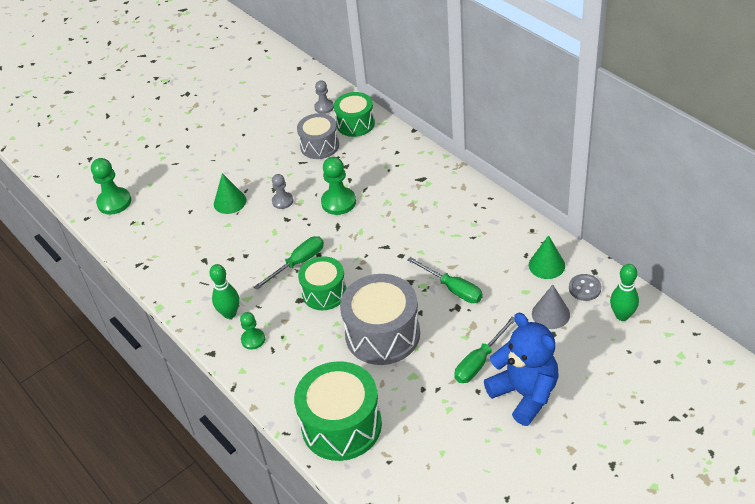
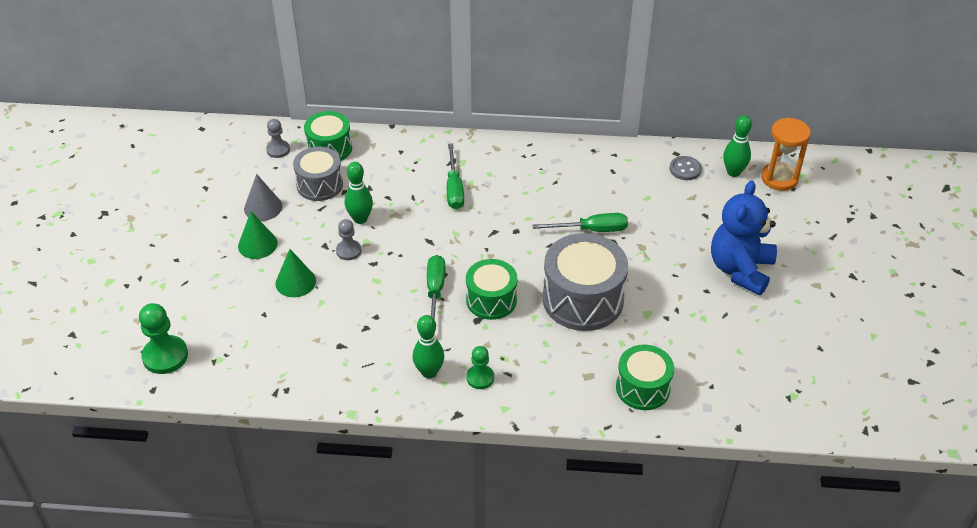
camera: 50 degrees left, 0 degrees up
(315, 184) = (360, 219): none -> green bowling pin
(338, 202) = (403, 221): green pawn -> none
(341, 425) = (643, 388): green drum -> green drum, size x0.62
(479, 361) = (680, 269): green screwdriver -> green screwdriver (454, 188)
(524, 394) = (740, 270): blue teddy bear -> blue teddy bear turned 75 degrees counterclockwise
(546, 265) = (637, 169): green cone -> green cone (257, 244)
(550, 314) = (685, 202): grey cone -> grey cone (263, 207)
(656, 345) = (779, 178): none -> orange hourglass

